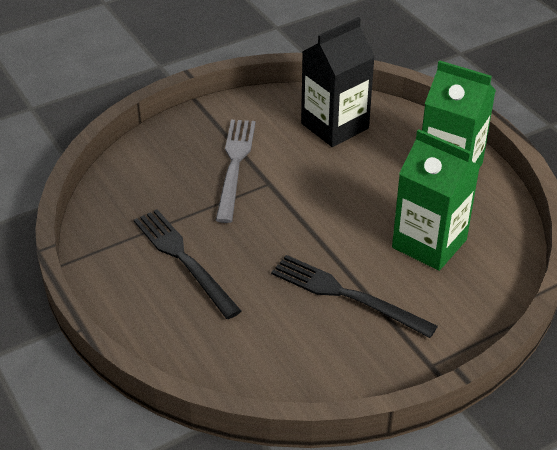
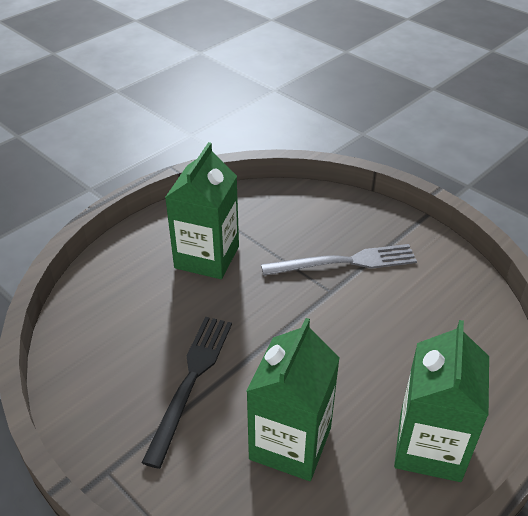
camera: 75 degrees right, 0 degrees up
(183, 259) = (207, 257): black fork -> green carton
(334, 126) = (448, 325): black carton -> none

